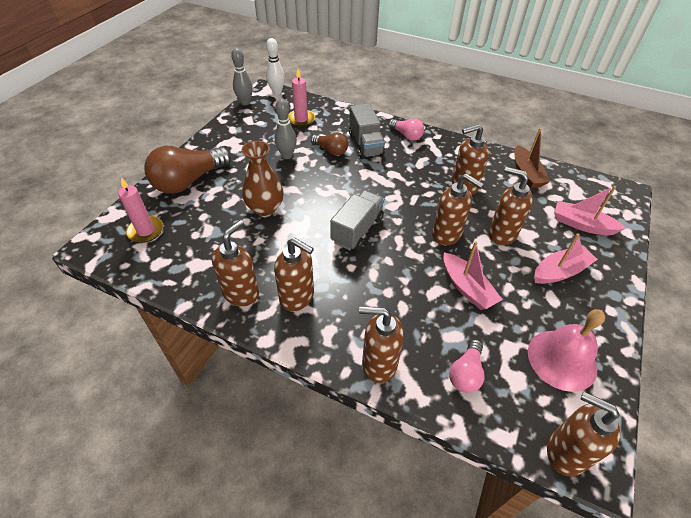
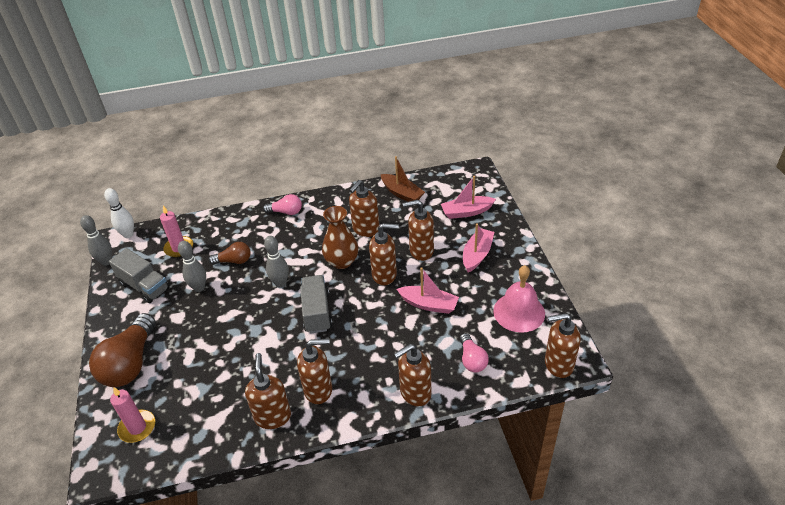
camera: 35 degrees left, 5 degrees down
(265, 208) = (225, 342): brown vase -> brown vase (342, 261)
(350, 188) = (280, 283): none -> grey bowling pin
(365, 144) = (258, 238): grey truck -> grey truck (144, 286)

